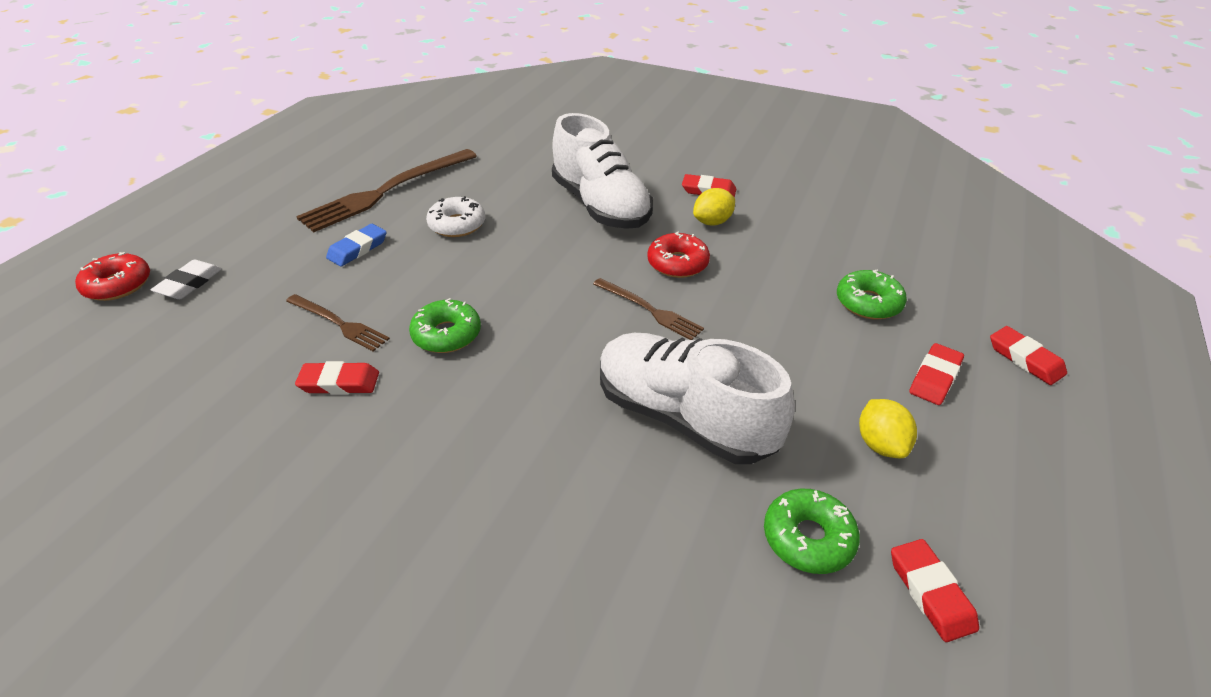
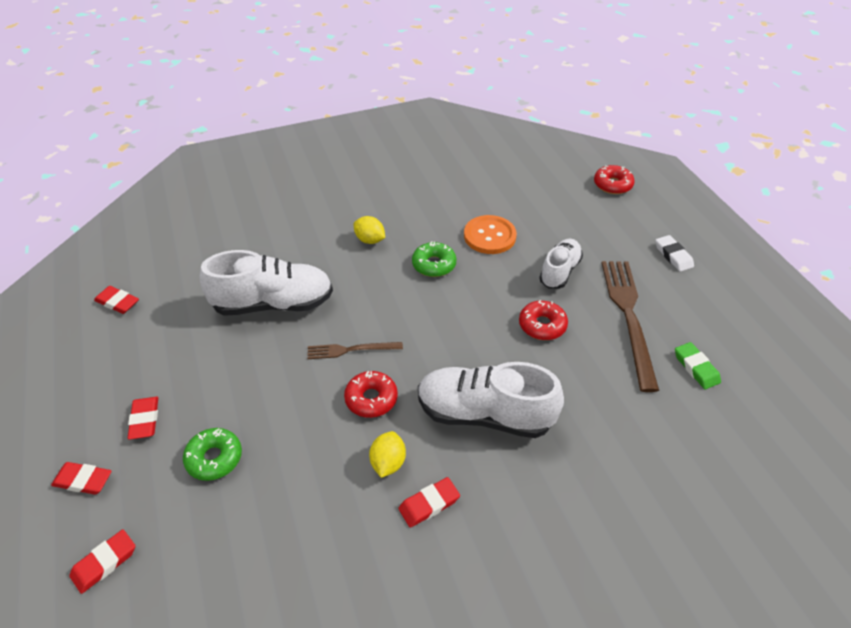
camera: 135 degrees right, 5 degrees up
(189, 283) = (588, 205): white eraser -> white eraser (673, 256)
(339, 323) = (489, 236): brown fork -> orange button
(339, 382) = (442, 219): red eraser -> red eraser (104, 563)
(358, 249) = (559, 271): blue eraser -> white shoe
(416, 148) = (696, 368): none -> green eraser
(457, 225) = (542, 325): white donut -> red donut
(808, 538) = (179, 291): green donut -> none
(880, 444) = (163, 354): yellow lemon -> yellow lemon (370, 240)

